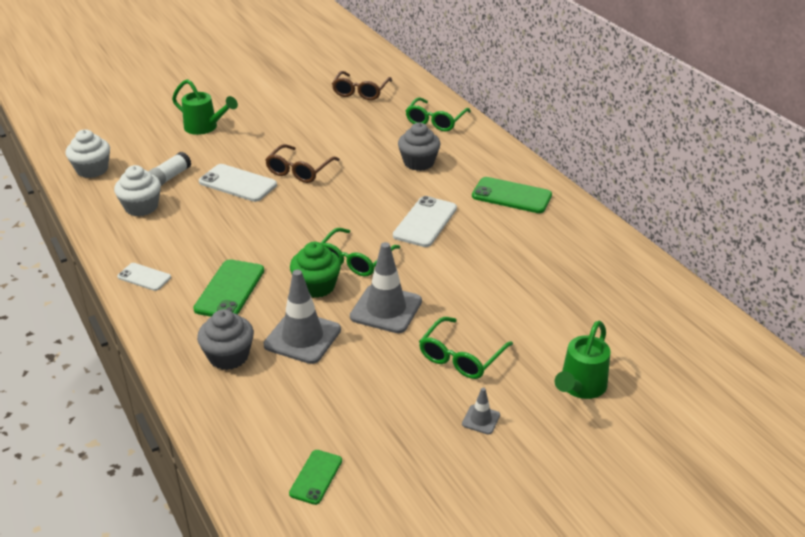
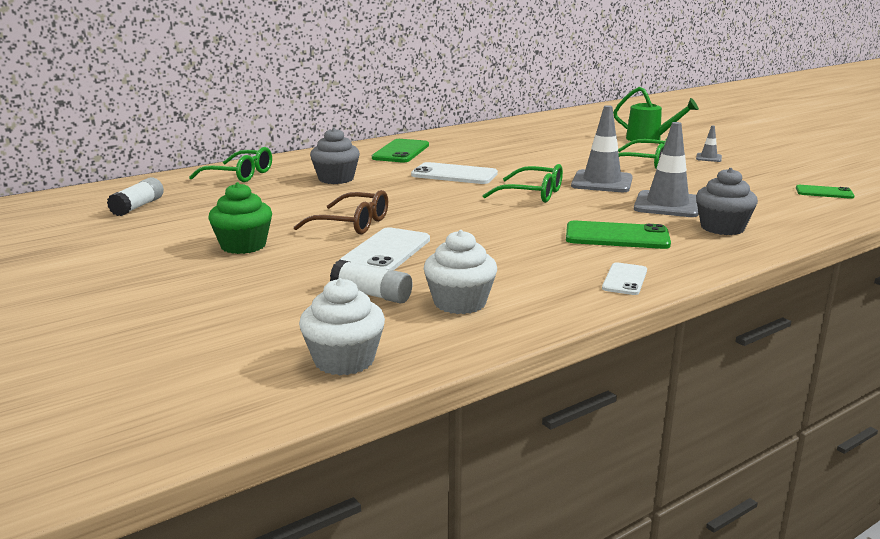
camera: 95 degrees left, 15 degrees down
(205, 127) = (208, 287): green watering can -> none
(316, 286) = (585, 204): green cupcake -> green cupcake (243, 246)
(360, 92) = (138, 207): brown glasses -> white glue stick

